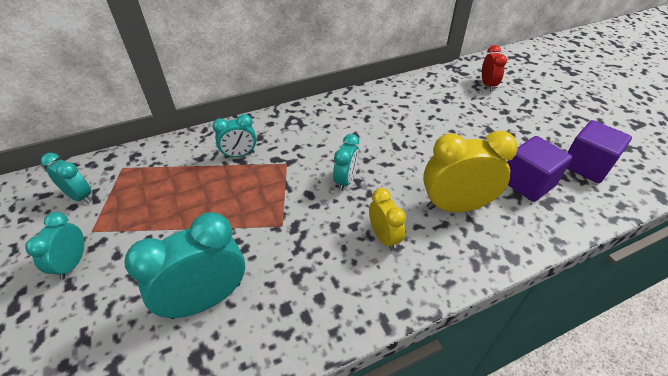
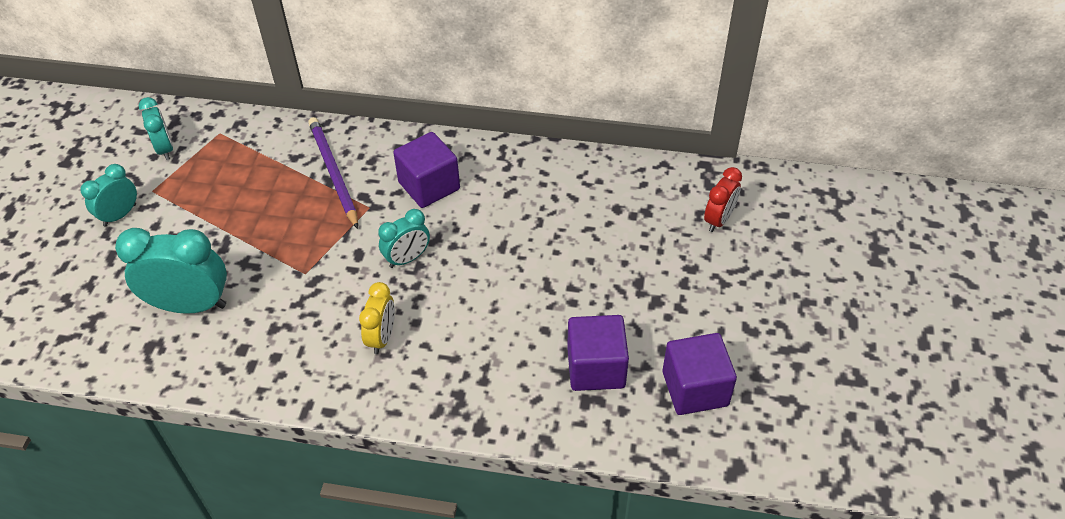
camera: 35 degrees right, 5 degrees up
(239, 155) = (333, 173): turquoise clock -> purple pencil
(314, 135) = (429, 186): none -> purple cube
(455, 206) = (485, 347): yellow clock -> none

